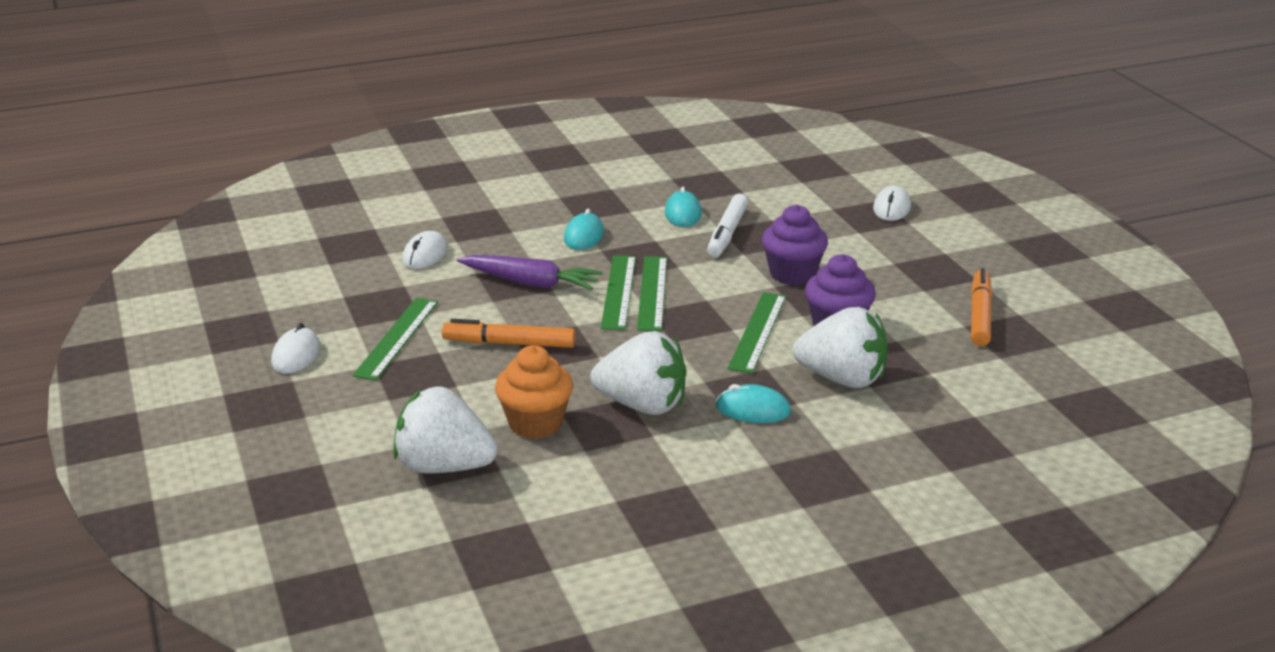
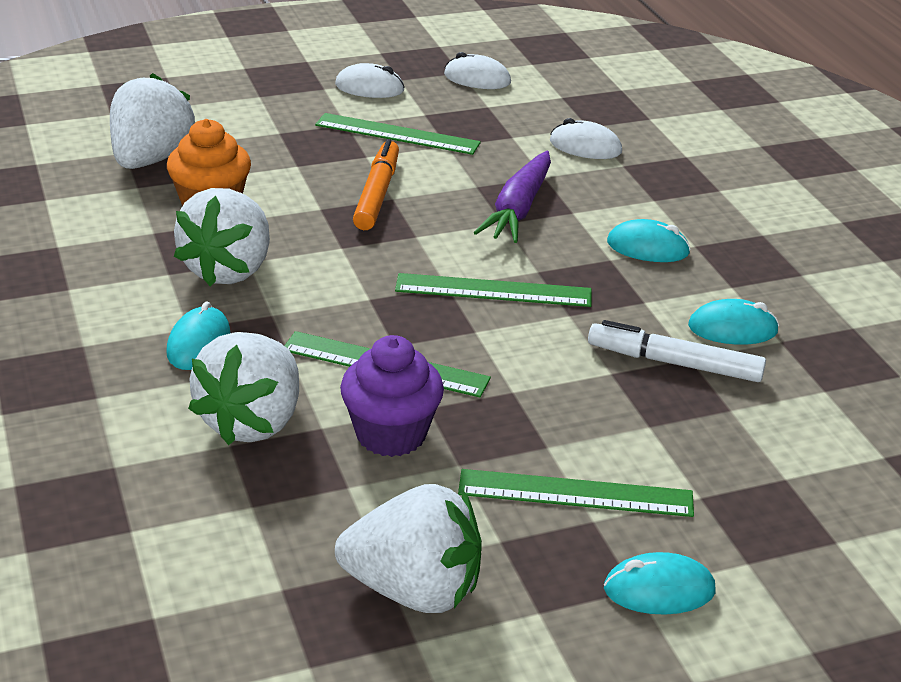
camera: 90 degrees right, 5 degrees up
(618, 292) = (496, 266): green ruler -> green ruler (575, 493)
(792, 274) = (548, 411): purple cupcake -> none
(891, 208) = (802, 549): white mouse -> white mouse (477, 78)
(943, 246) = (659, 590): none -> turquoise mouse
(980, 315) = (414, 590): orange marker -> white strawberry

